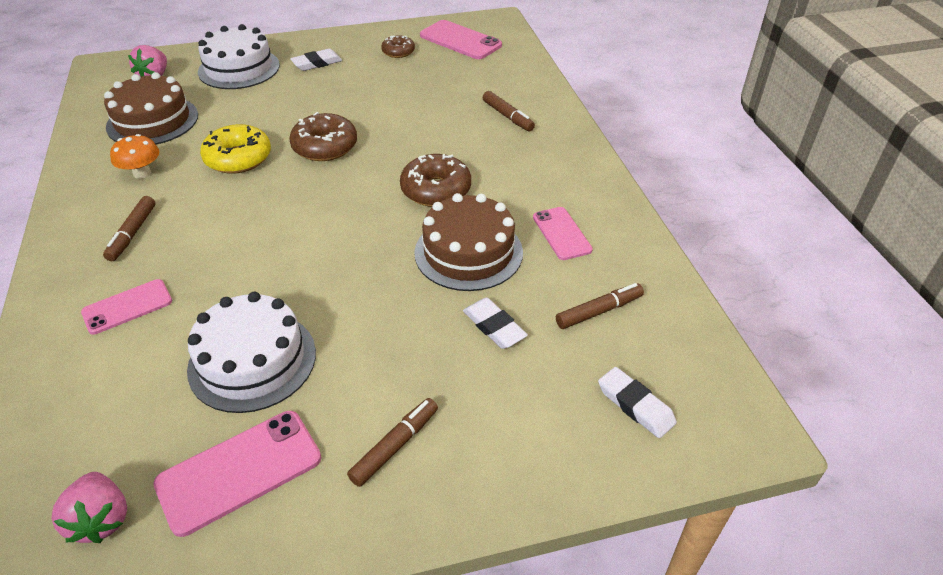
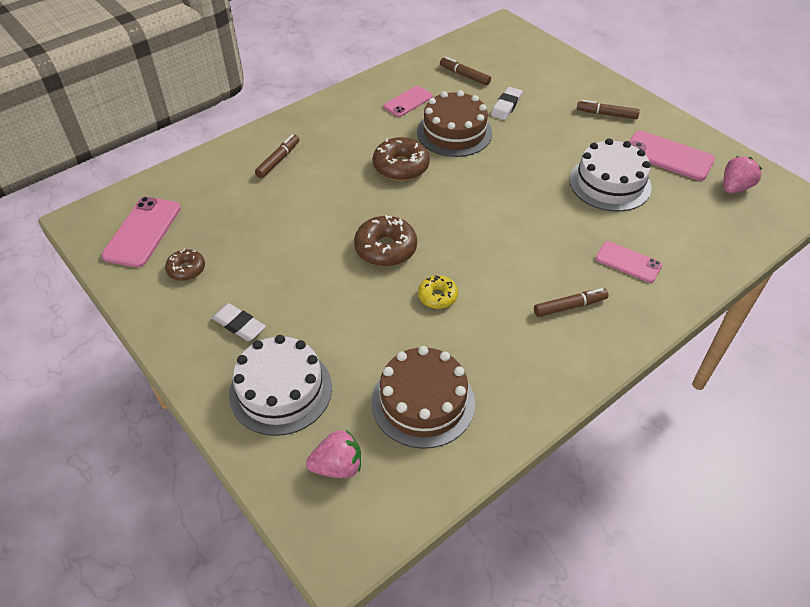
camera: 115 degrees left, 5 degrees up
(142, 173) = (502, 352): orange mushroom -> none
(238, 158) = (437, 296): yellow donut -> yellow donut, size x0.60
(635, 405) = (517, 54): white eraser -> none

